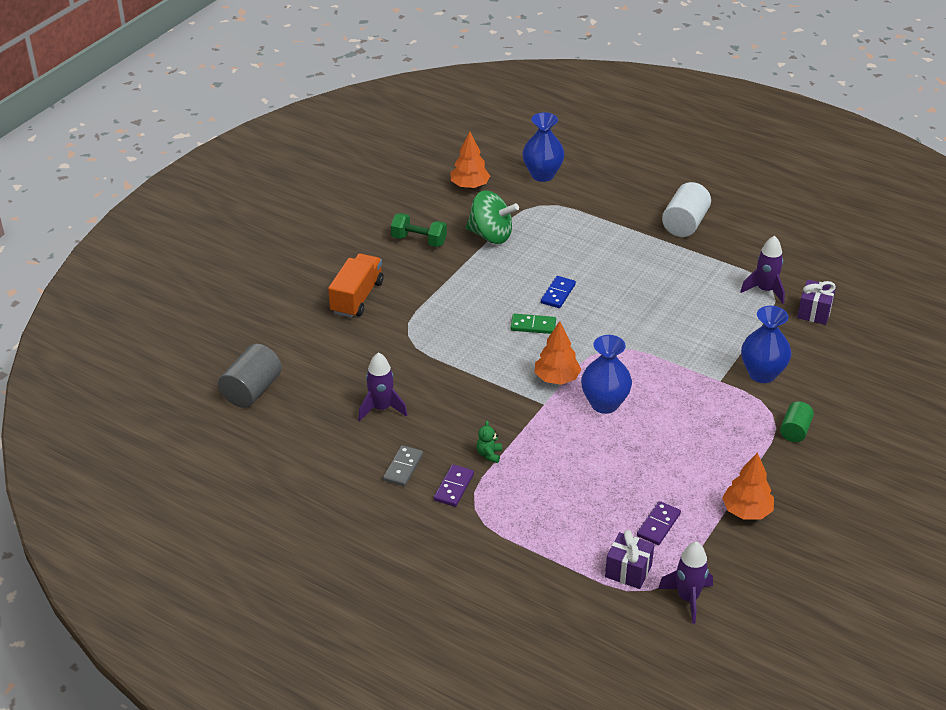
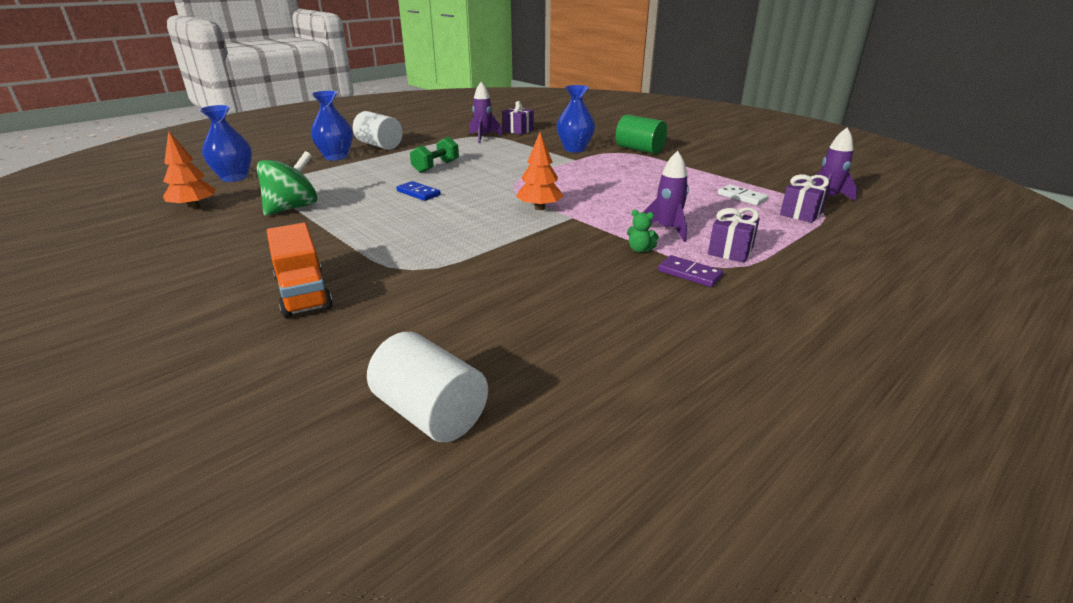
camera: 75 degrees left, 10 degrees down
(252, 390) = (430, 413): grey cylinder -> white cylinder
(357, 297) = (303, 293): orange truck -> orange truck turned 150 degrees counterclockwise
(381, 408) = (537, 301): purple rocket -> purple rocket (667, 230)
(403, 467) = (651, 299): grey domino -> none
(419, 241) = (246, 243): green dumbbell -> green dumbbell (436, 167)
(509, 513) = (730, 251): none -> purple gift
(533, 326) = (455, 208): green domino -> none
(604, 404) = (584, 195): blue vase -> blue vase (336, 157)
(658, 525) = (742, 197): purple domino -> white domino
(746, 511) = (724, 171): orange tree -> none
(795, 431) = (639, 149): green cylinder -> green cylinder, size x1.64

